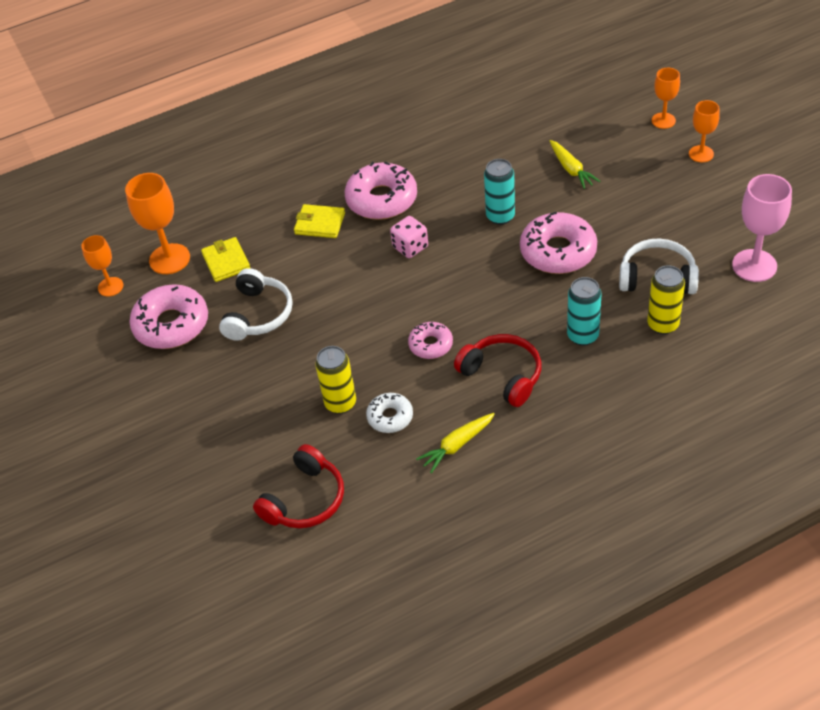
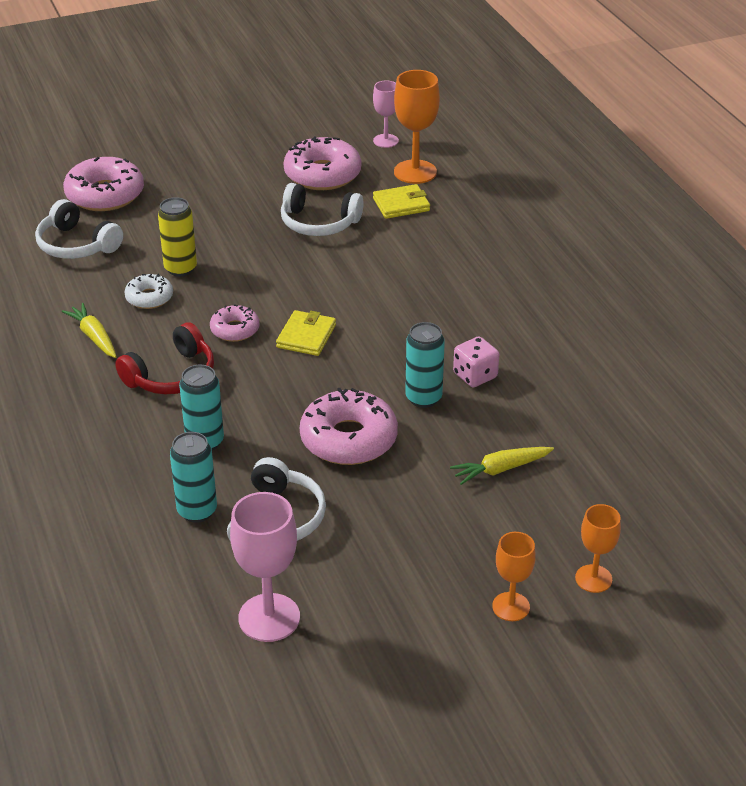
camera: 90 degrees right, 10 degrees down
(110, 287) = (385, 141): orange goblet -> pink goblet
(305, 499) = (76, 245): red headphones -> white headphones
(320, 223) = (444, 264): yellow wallet -> yellow wallet (306, 336)
(382, 199) = (475, 309): pink donut -> pink donut (105, 194)
(410, 247) = (389, 325): pink dice -> pink dice (475, 376)
(663, 325) = (197, 511): yellow can -> turquoise can

